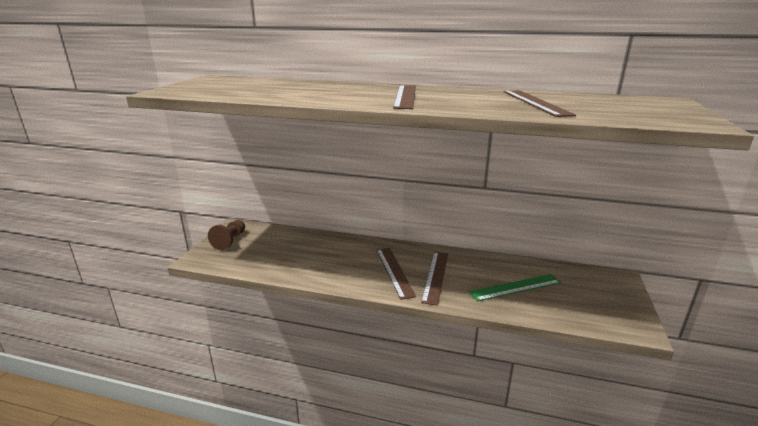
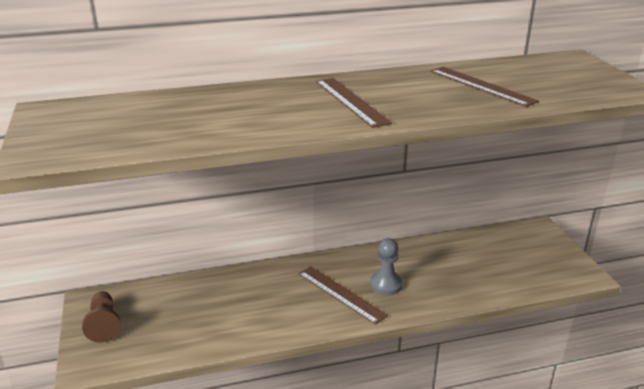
camera: 30 degrees left, 5 degrees up
(435, 276) = (386, 284): brown ruler -> grey pawn
(515, 287) = (466, 270): green ruler -> none

